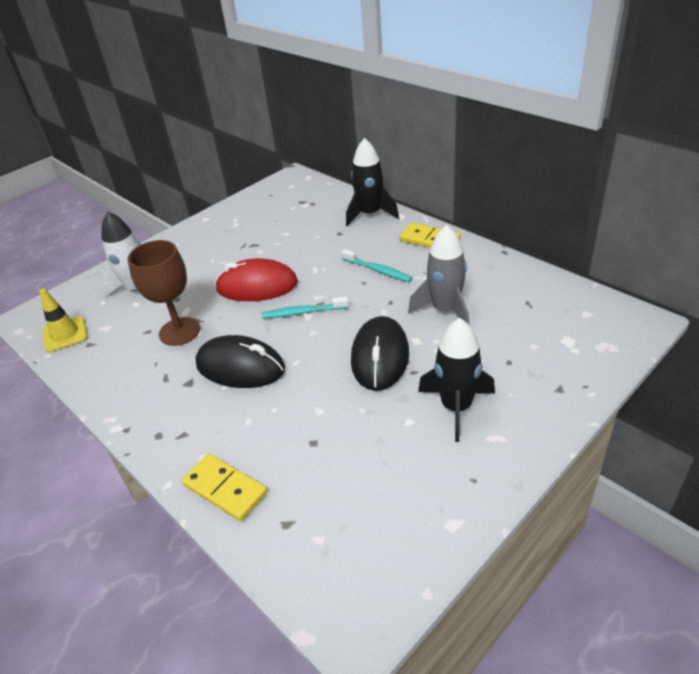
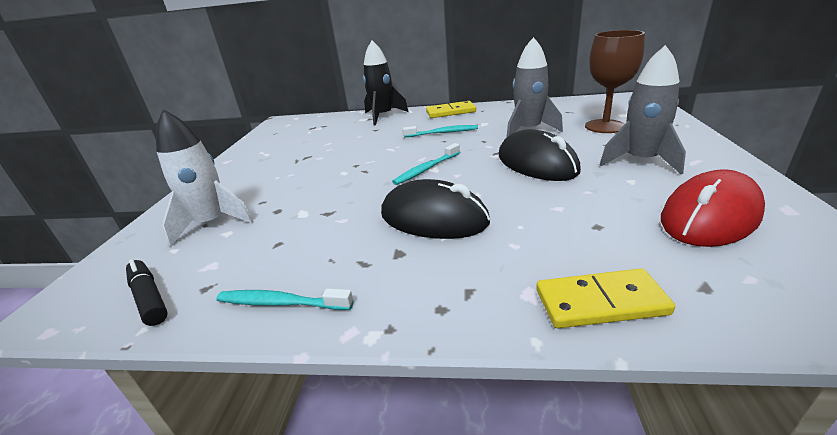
camera: 40 degrees left, 10 degrees down
(65, 334) = (149, 298): yellow traffic cone -> black marker
(105, 379) = (281, 303): none -> turquoise toothbrush
(179, 331) = (320, 227): brown goblet -> brown goblet (605, 126)
(240, 367) = (434, 218): black mouse -> black mouse turned 45 degrees clockwise
(257, 286) = (354, 173): red mouse -> red mouse (709, 217)
(456, 407) = (640, 161): black rocket -> grey rocket

